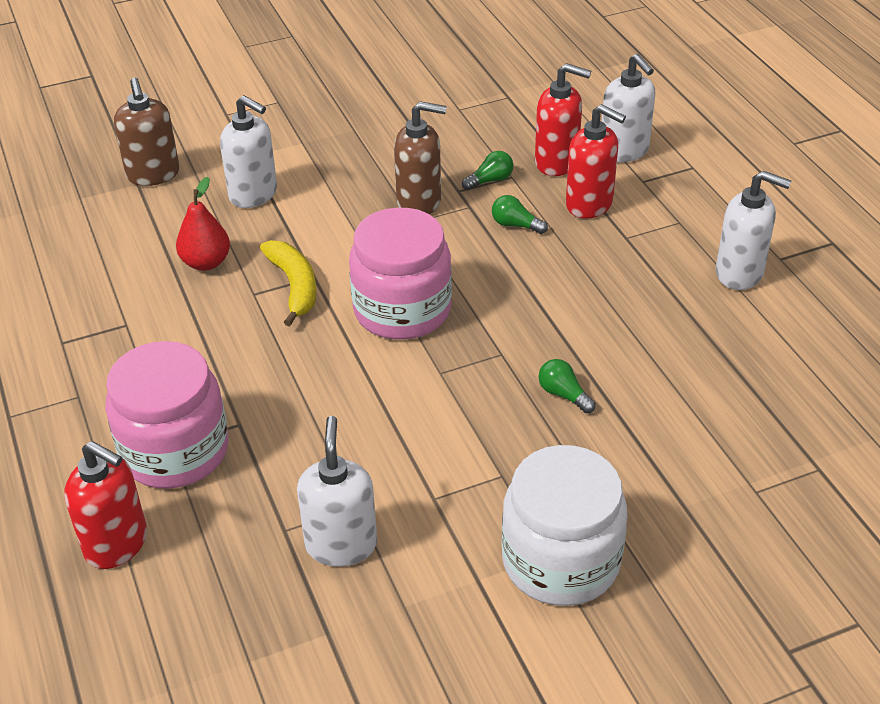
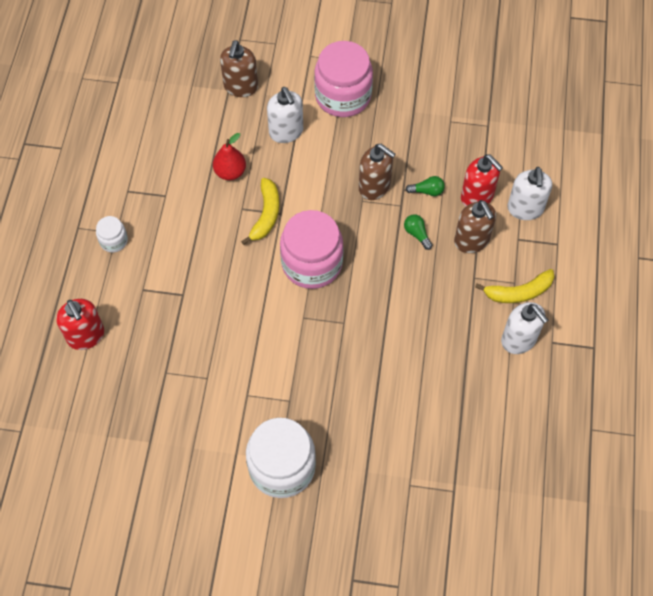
camera: 30 degrees right, 20 degrees up
(80, 407) = (113, 240): none -> white jar
(175, 451) = (142, 295): pink jar -> pink jar (343, 96)
(341, 544) = (186, 396): white soap dispenser -> none
(563, 395) = (356, 368): green light bulb -> none
(589, 204) = (472, 241): red soap dispenser -> brown soap dispenser
(693, 228) = (518, 292): none -> yellow banana

